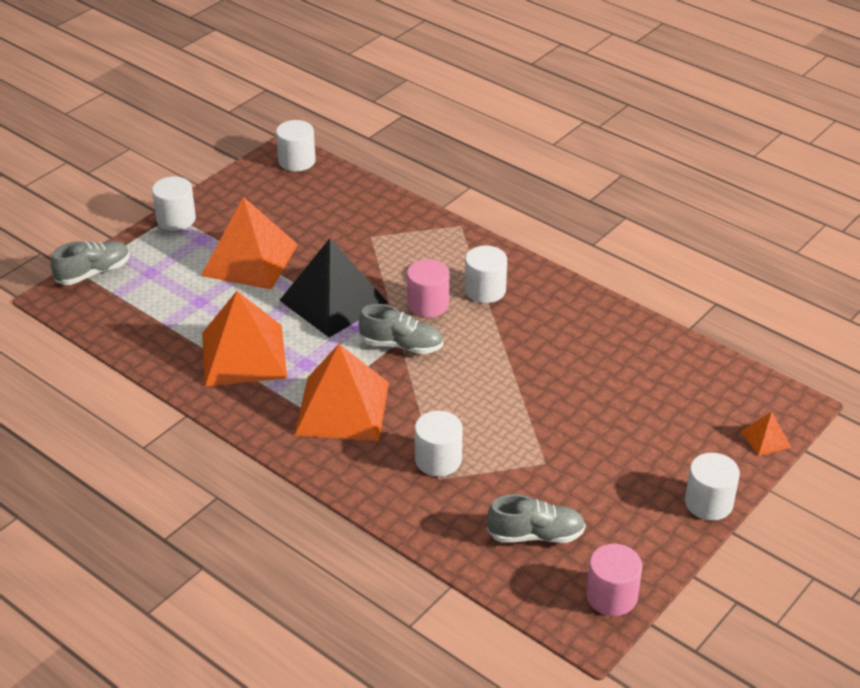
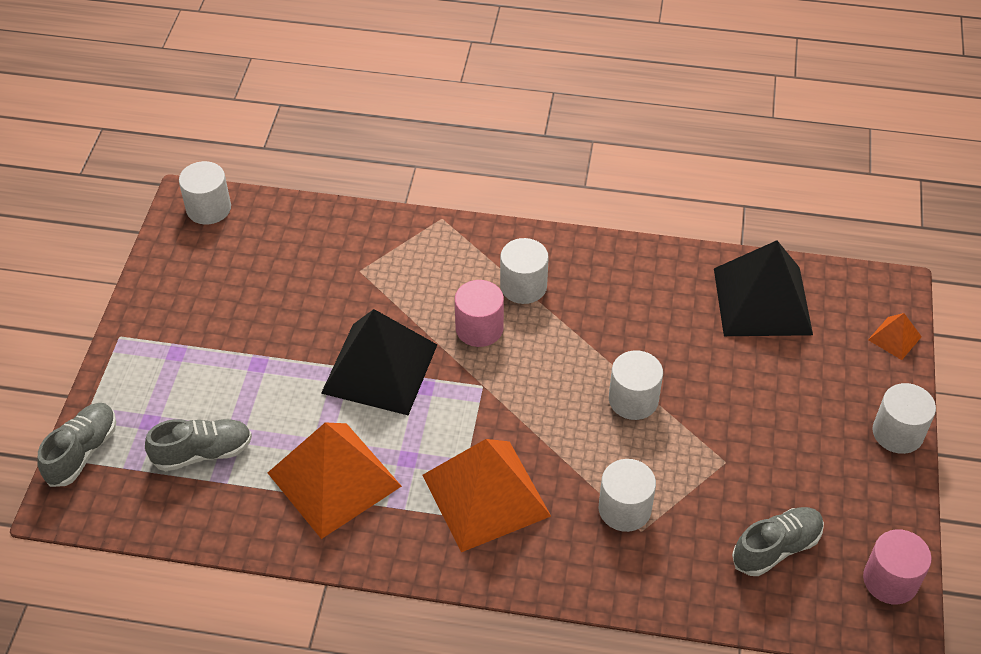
camera: 30 degrees left, 10 degrees up
(176, 219) = (127, 340): white cylinder -> white cylinder (633, 400)
(249, 260) = (250, 356): orange pyramid -> none
(401, 345) = (489, 390): grey shoe -> grey shoe (203, 453)
(671, 371) = (762, 301): none -> black pyramid

